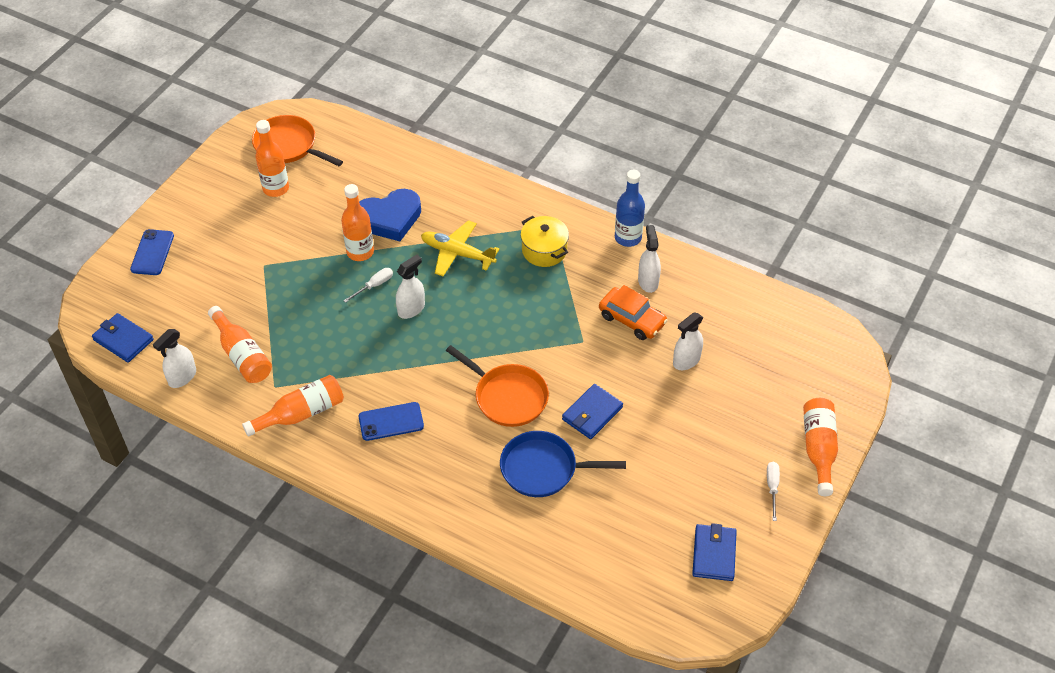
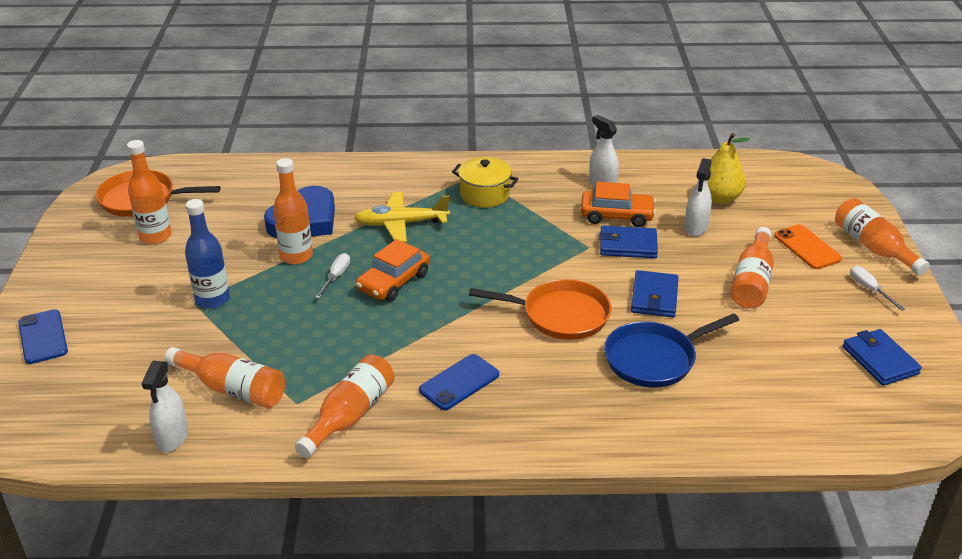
camera: 30 degrees left, 15 degrees down
(123, 340) = (64, 431): blue wallet -> blue wallet (628, 245)
(411, 309) = (393, 282): white spray bottle -> orange car
(628, 238) = (552, 161): blue bottle -> blue bottle (212, 299)
(682, 435) = (752, 281): none -> orange bottle
(734, 339) = (719, 198): none -> yellow pear
(761, 423) = (807, 247): none -> orange phone

